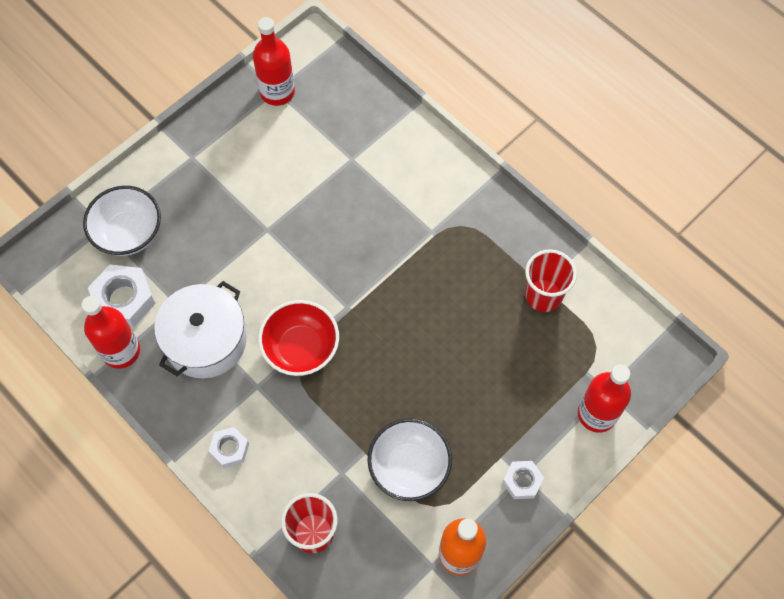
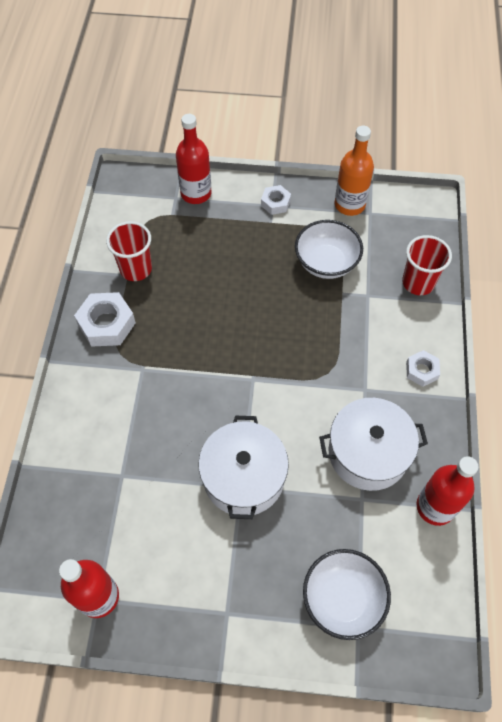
camera: 130 degrees left, 5 degrees down
(124, 299) = (397, 545): white nut -> white nut (107, 324)
(272, 237) = (244, 477): none -> white pot
(301, 348) = (311, 384): red bowl -> none

